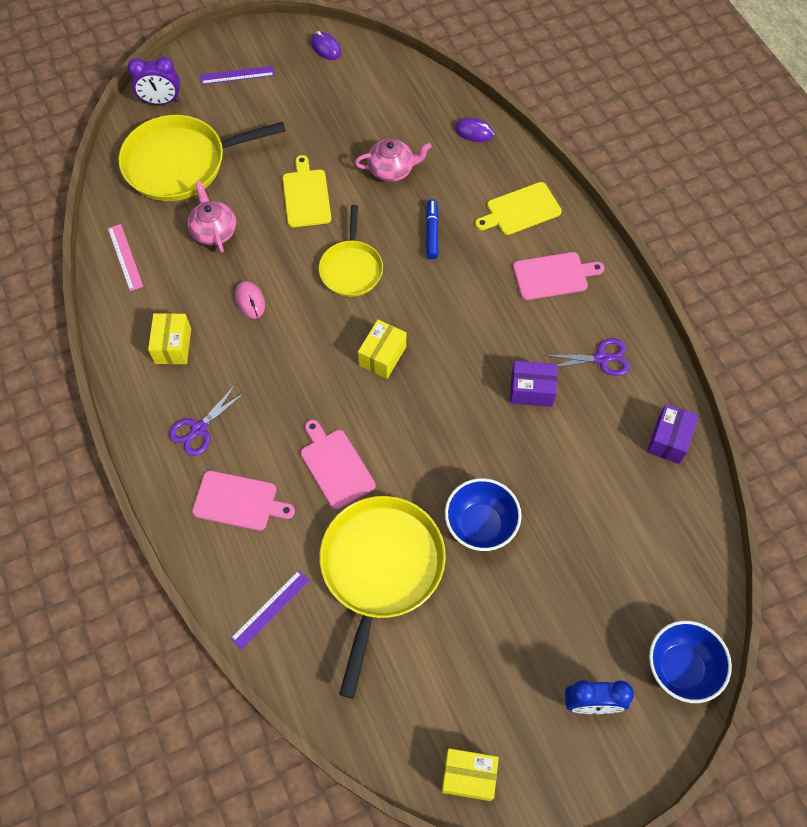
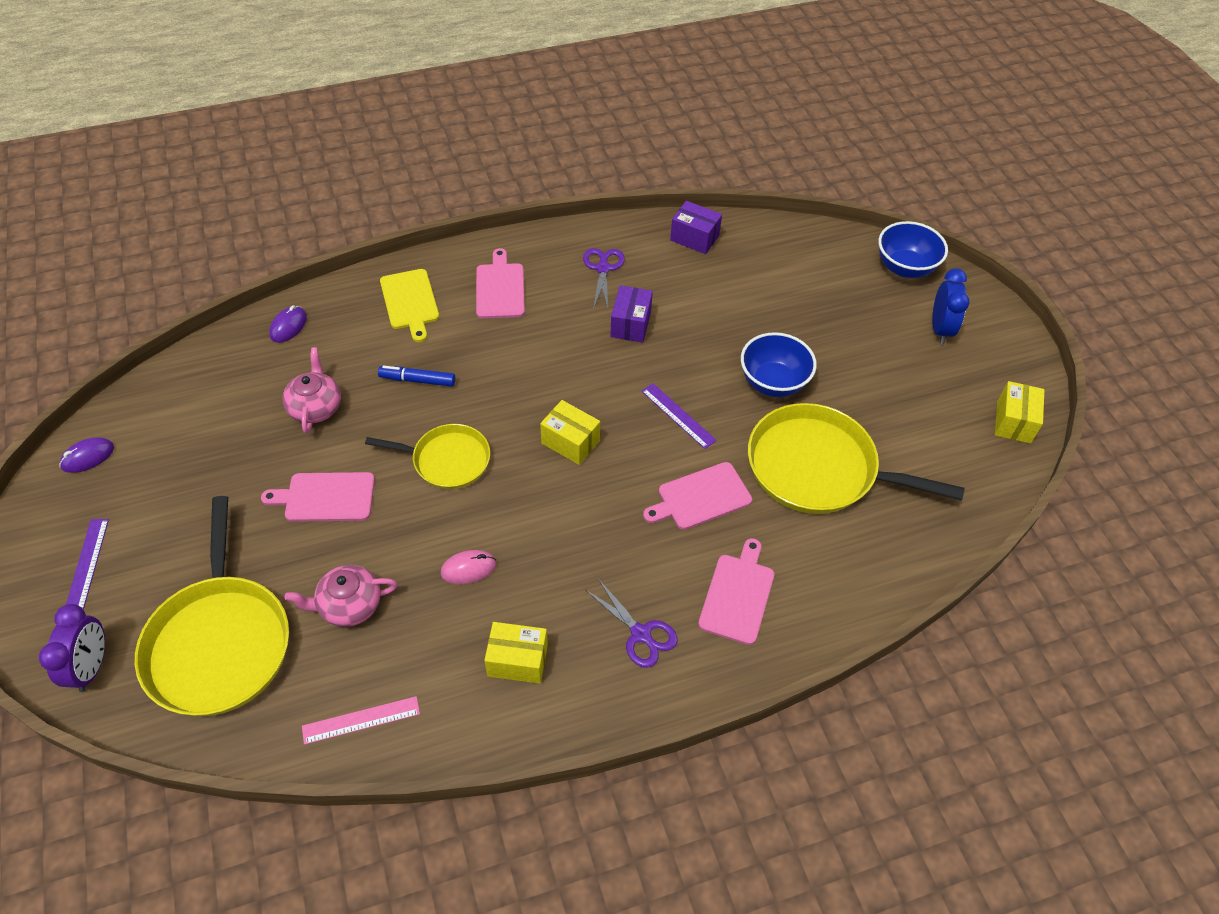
camera: 85 degrees left, 10 degrees down
(270, 609) = (864, 570): purple ruler -> purple ruler (678, 415)
(306, 196) = (326, 497): yellow cutting board -> pink cutting board

